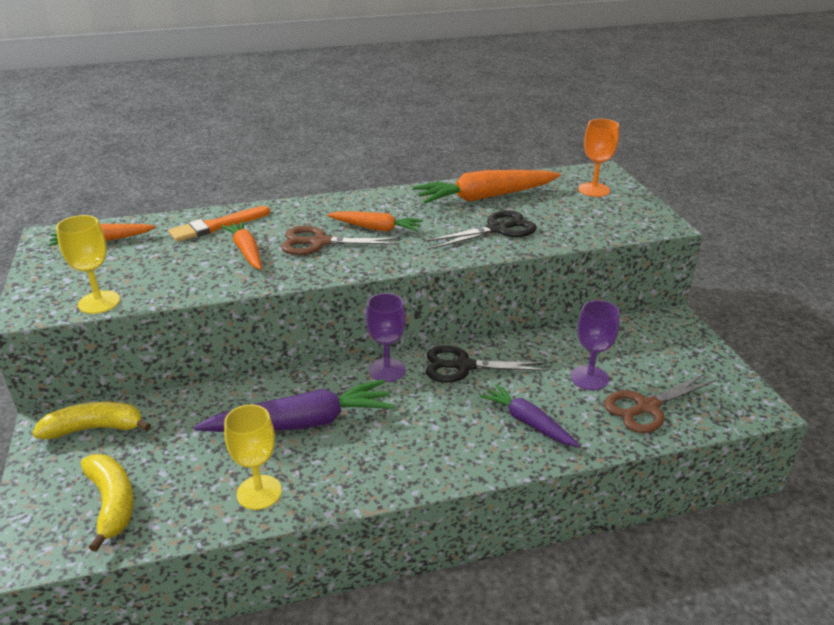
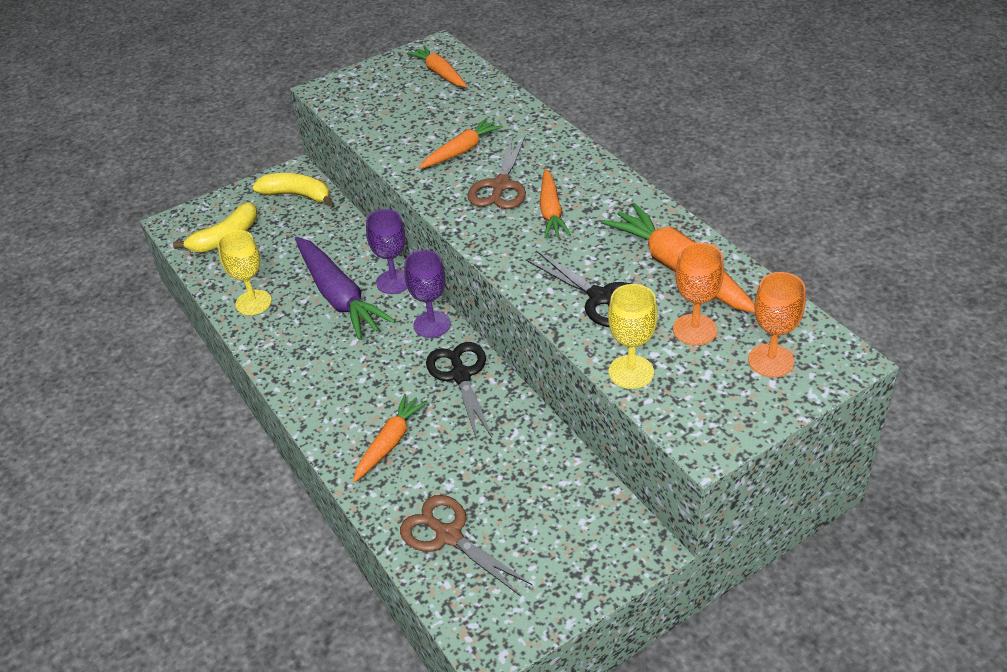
camera: 75 degrees right, 10 degrees up
(95, 429) = (297, 195): yellow banana -> yellow banana turned 45 degrees counterclockwise
(99, 302) = (347, 113): yellow goblet -> yellow goblet (631, 372)
(216, 226) = (499, 117): orange brush -> none
(319, 242) = (500, 186): brown scissors -> brown scissors turned 150 degrees counterclockwise
(528, 422) = (390, 442): purple carrot -> orange carrot
(552, 205) = (694, 329): none -> orange goblet
(589, 378) = (481, 479): purple goblet -> purple goblet (394, 282)

